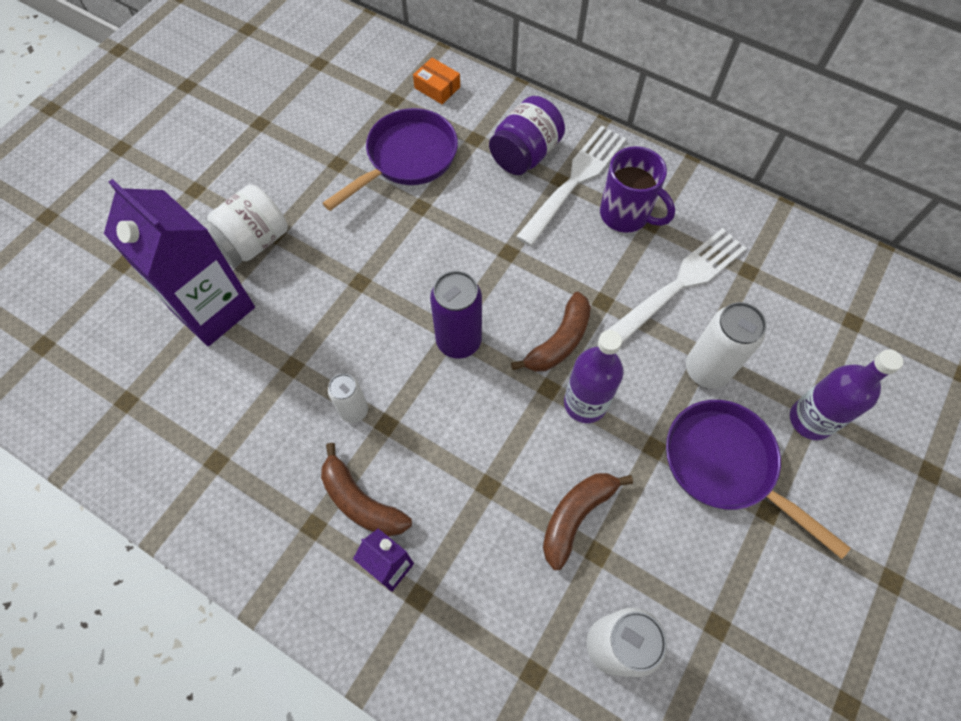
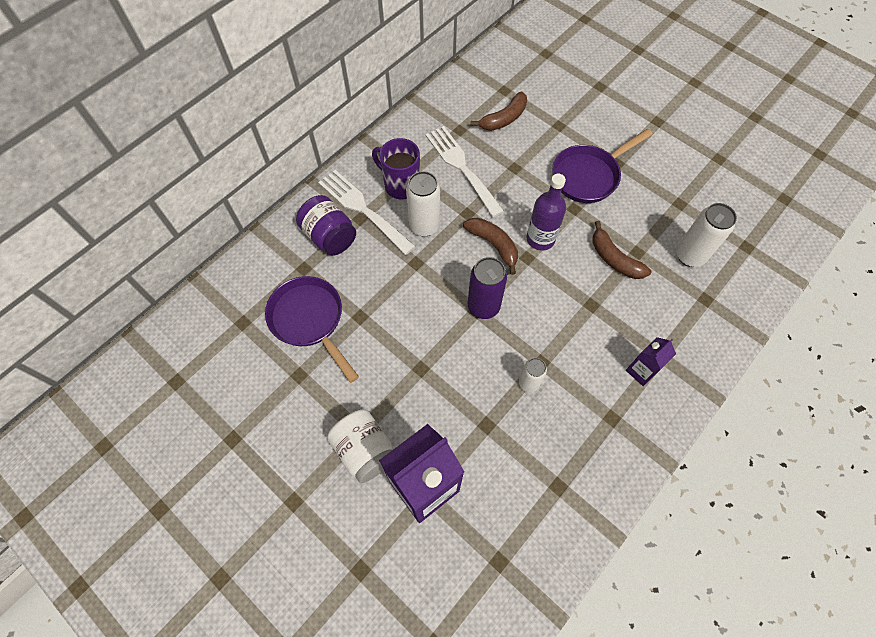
camera: 80 degrees left, 0 degrees up
(361, 501) = (596, 385): brown banana -> brown banana (503, 119)
(437, 87) = (240, 287): orange box -> none
(626, 215) = (401, 185): purple mug -> purple mug turned 105 degrees counterclockwise
(706, 370) = (526, 169): white can -> white can (424, 226)
(810, 420) = (564, 128): purple bottle -> none

